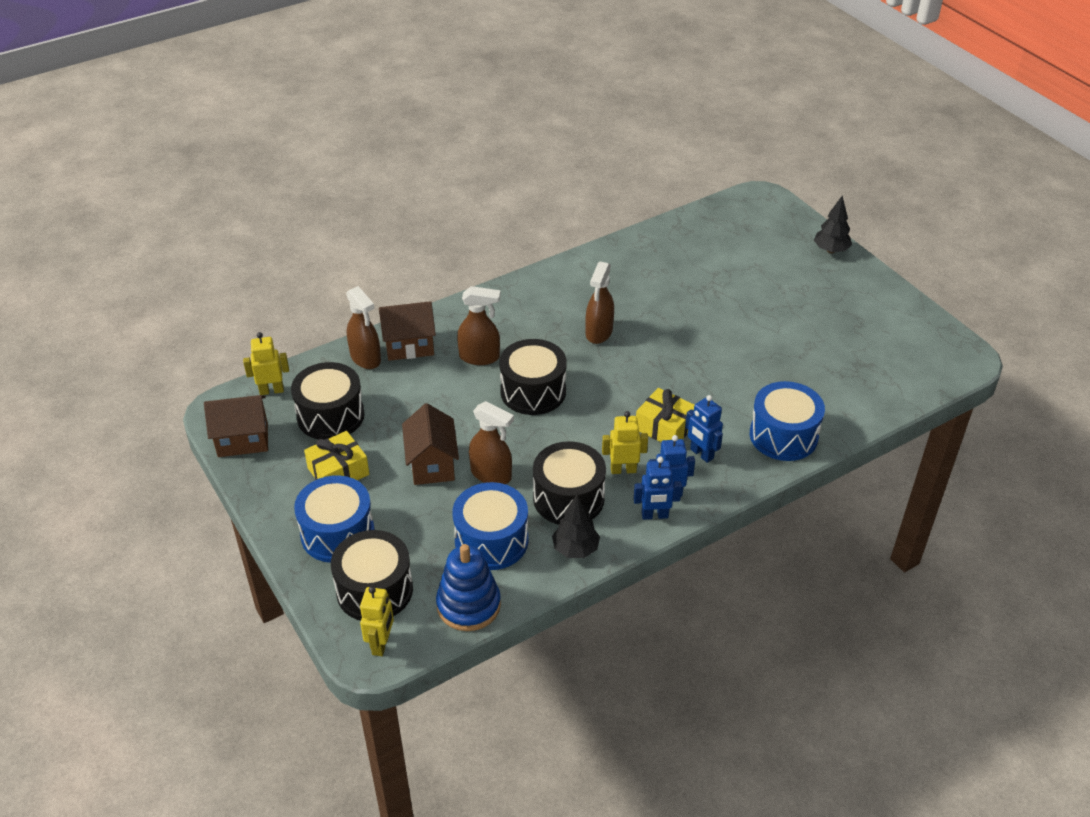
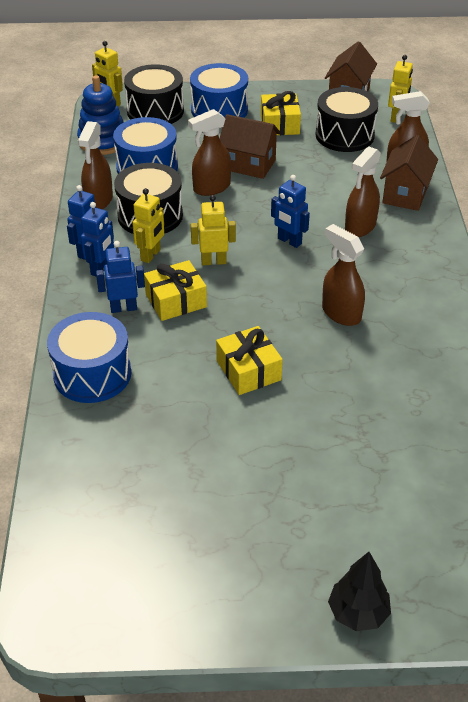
camera: 120 degrees right, 0 degrees up
(533, 391) = (289, 241): black drum -> blue robot
(575, 549) = (98, 201): black tree -> brown spray bottle
(598, 426) = (213, 261): none -> yellow robot
(701, 356) = (248, 370): none -> yellow gift

